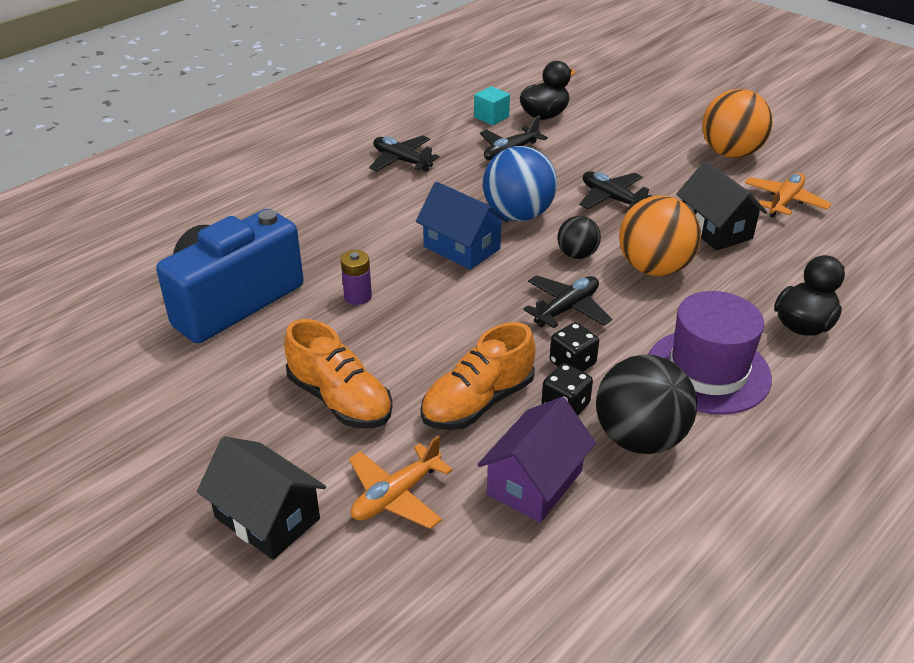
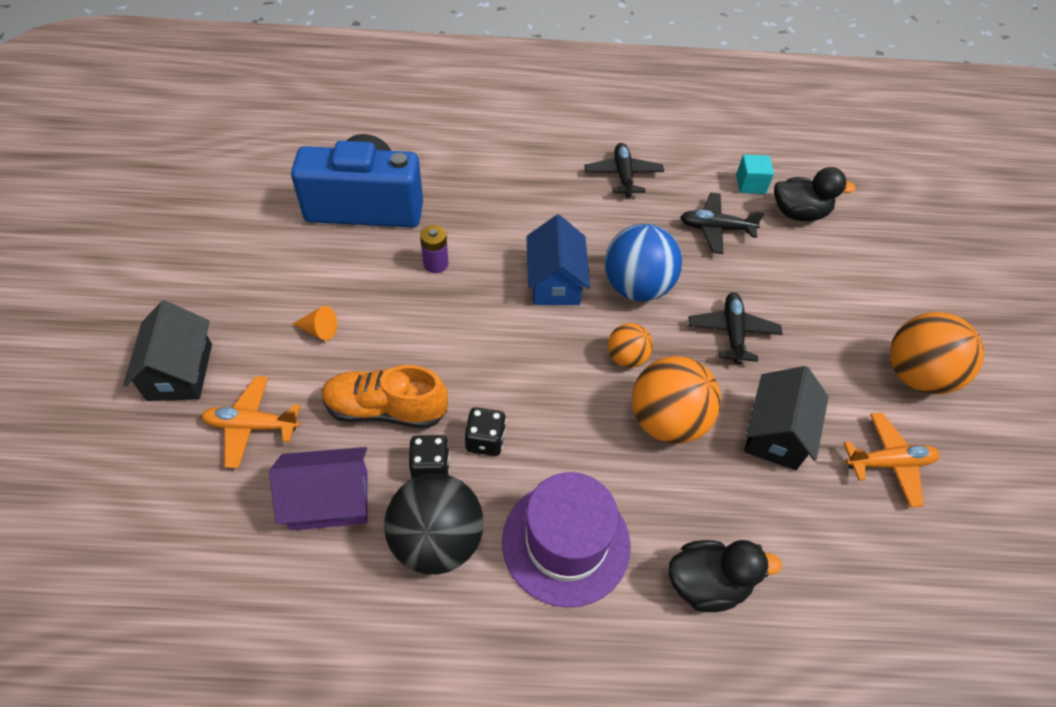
camera: 45 degrees right, 15 degrees up
(340, 400) = (319, 330): orange shoe -> orange cone
(567, 308) = (549, 395): black plane -> none
(577, 254) = (626, 358): black ball -> orange ball

